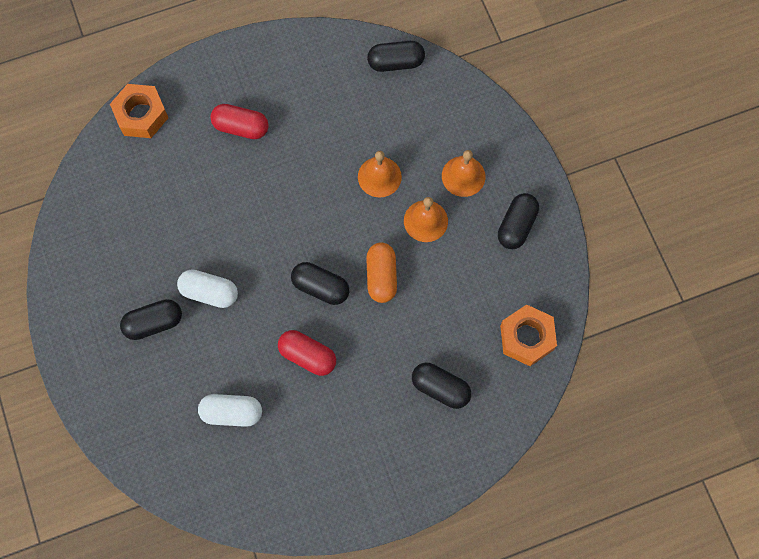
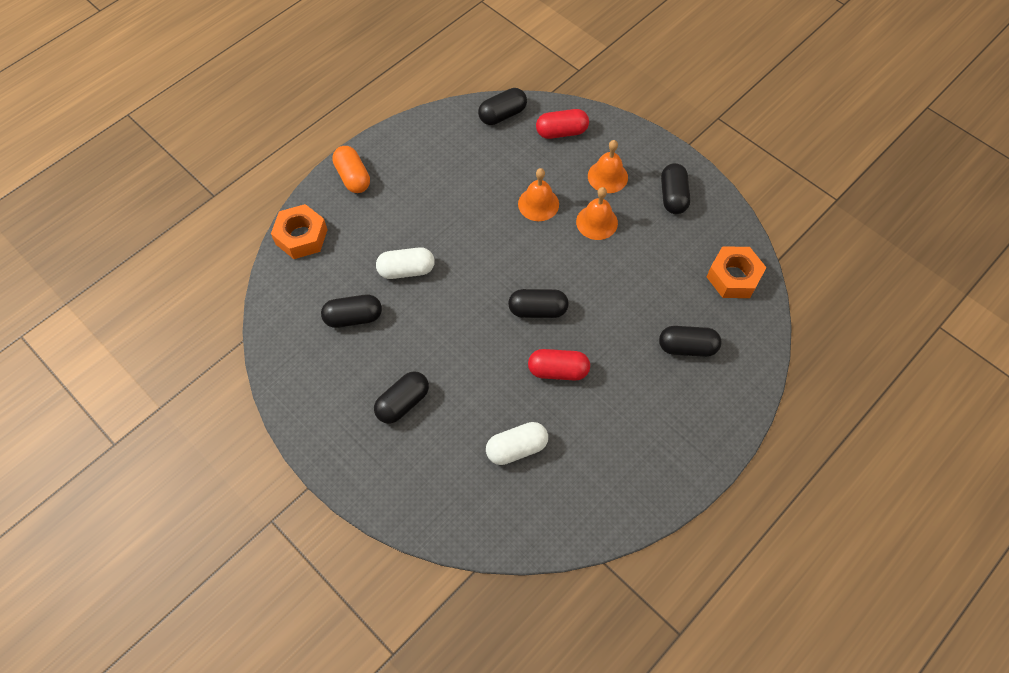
camera: 25 degrees left, 10 degrees down
(150, 219) = (353, 317): none -> black capsule
(209, 292) = (441, 355): white capsule -> white capsule (406, 270)
(241, 127) = (397, 212): red capsule -> red capsule (561, 132)
(381, 276) = (585, 280): orange capsule -> orange capsule (353, 177)

